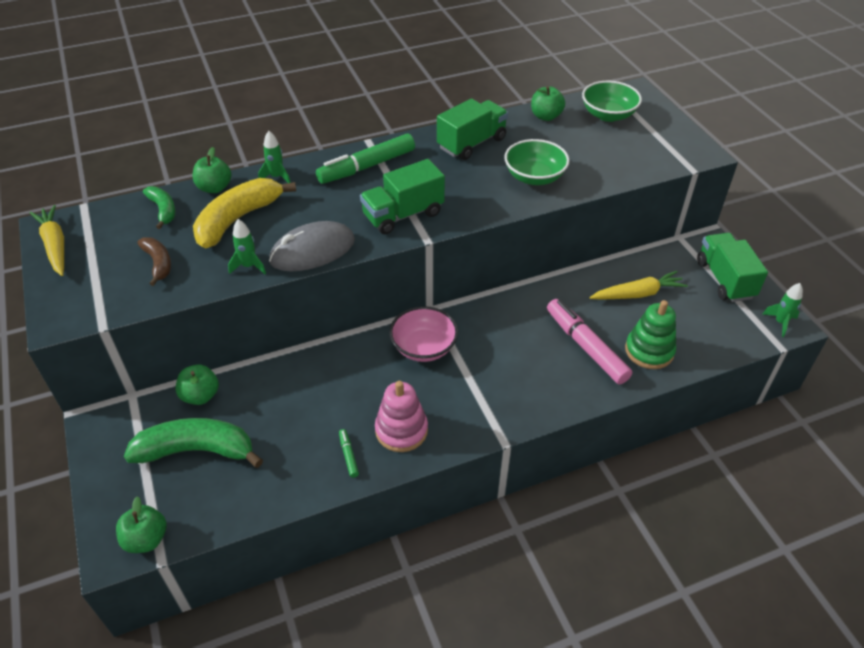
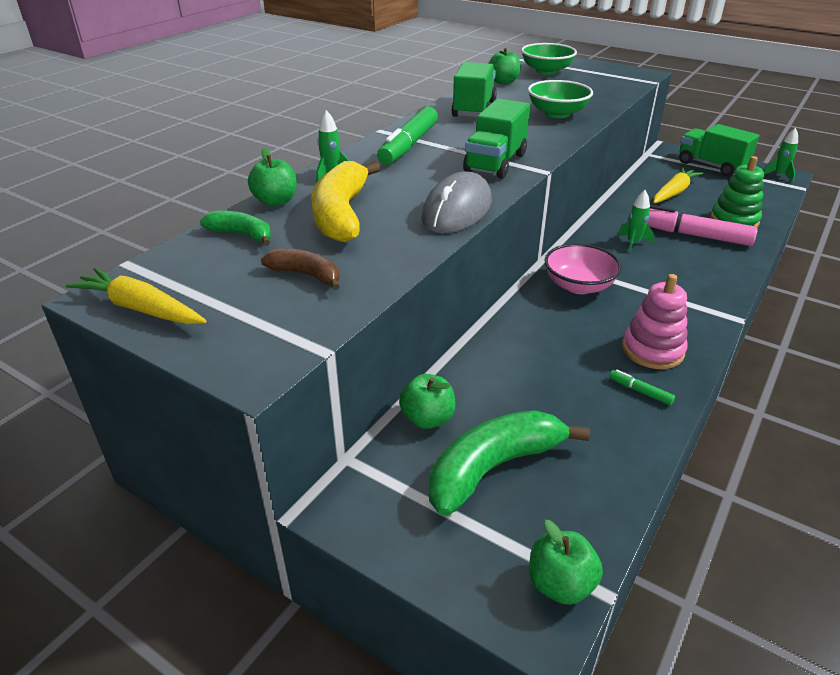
camera: 35 degrees left, 10 degrees down
(249, 266) = (412, 241): green rocket -> green rocket (633, 243)

